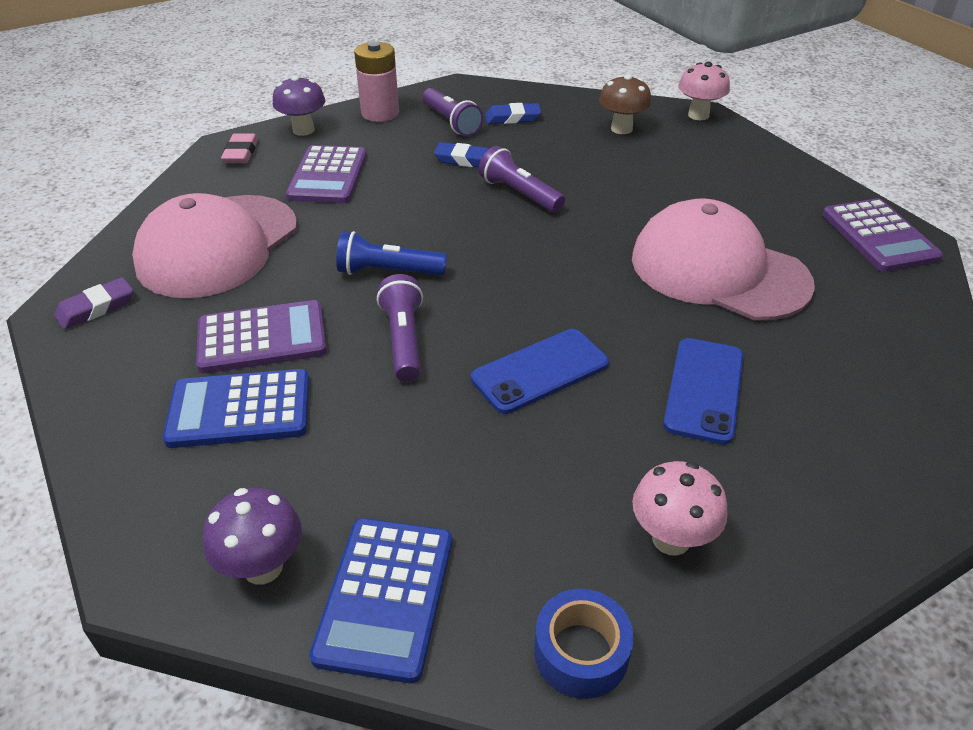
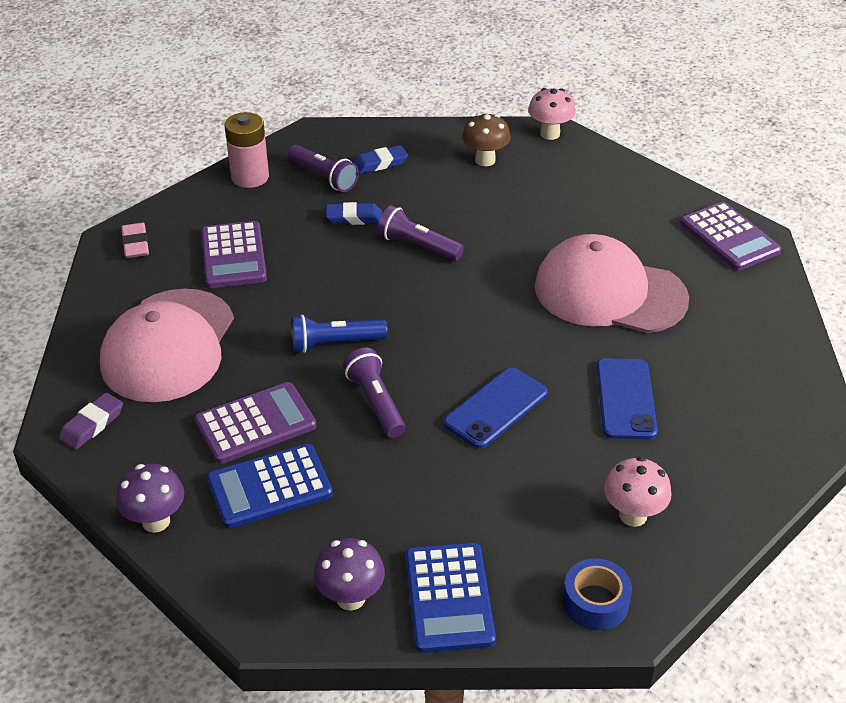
camera: 15 degrees left, 0 degrees up
(303, 130) = (184, 208): purple mushroom -> purple mushroom (156, 521)

